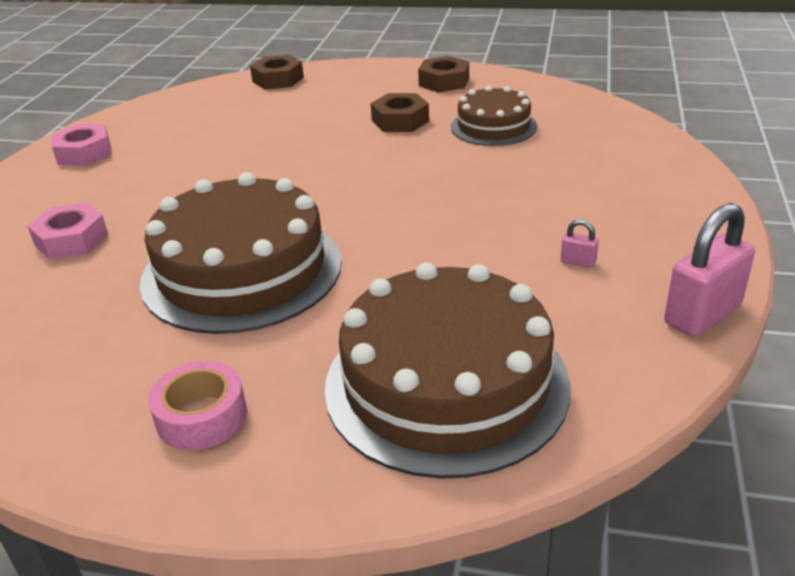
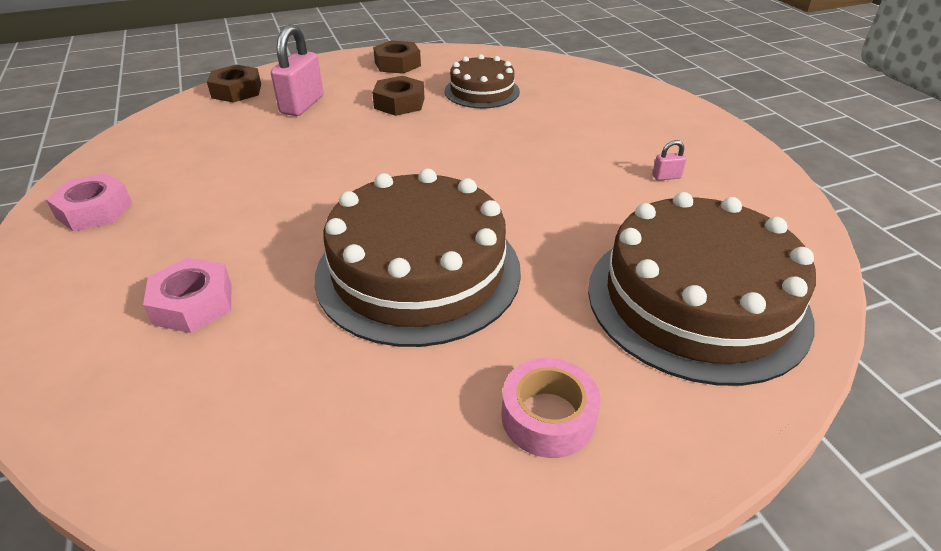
camera: 35 degrees left, 5 degrees up
(702, 314) = (781, 188): pink padlock -> pink padlock (302, 105)

